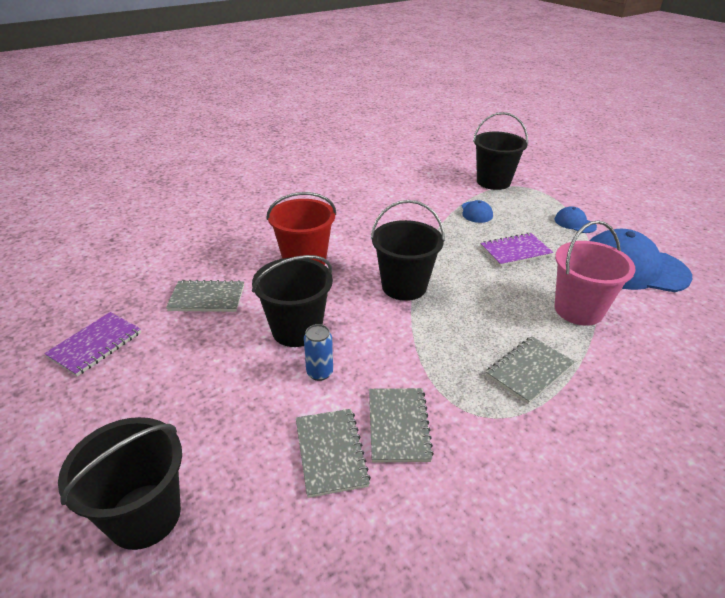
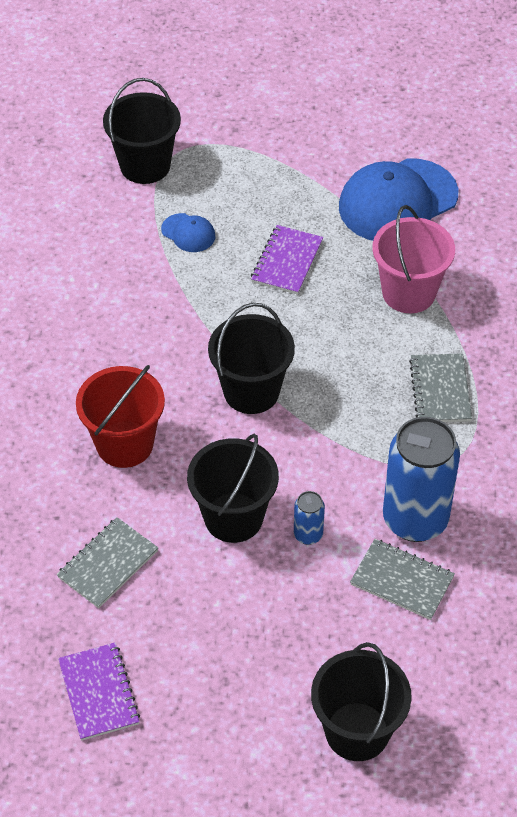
camera: 50 degrees left, 15 degrees up
(398, 426) = (415, 519): grey notebook -> blue can
(575, 223) = (292, 173): blue cap -> none

